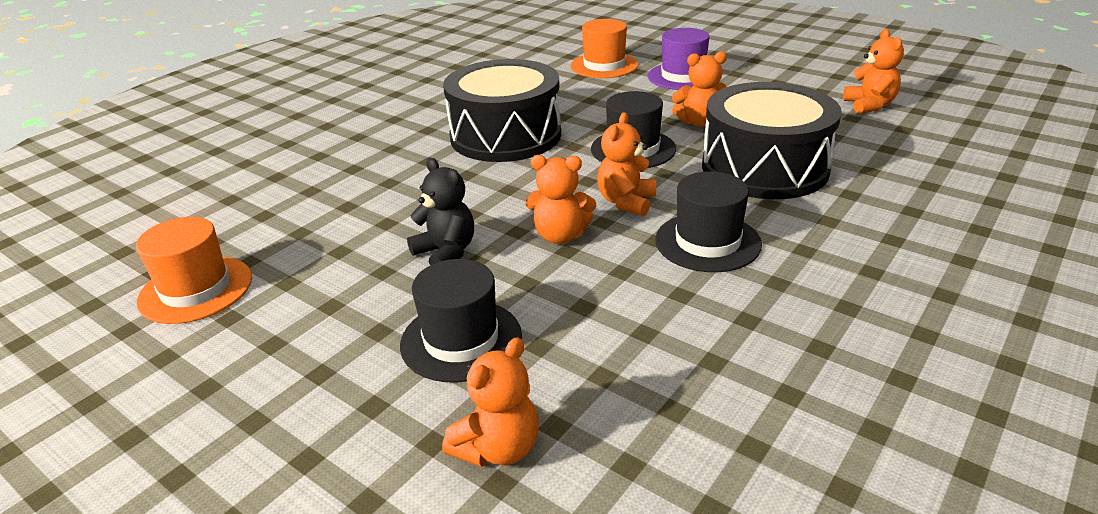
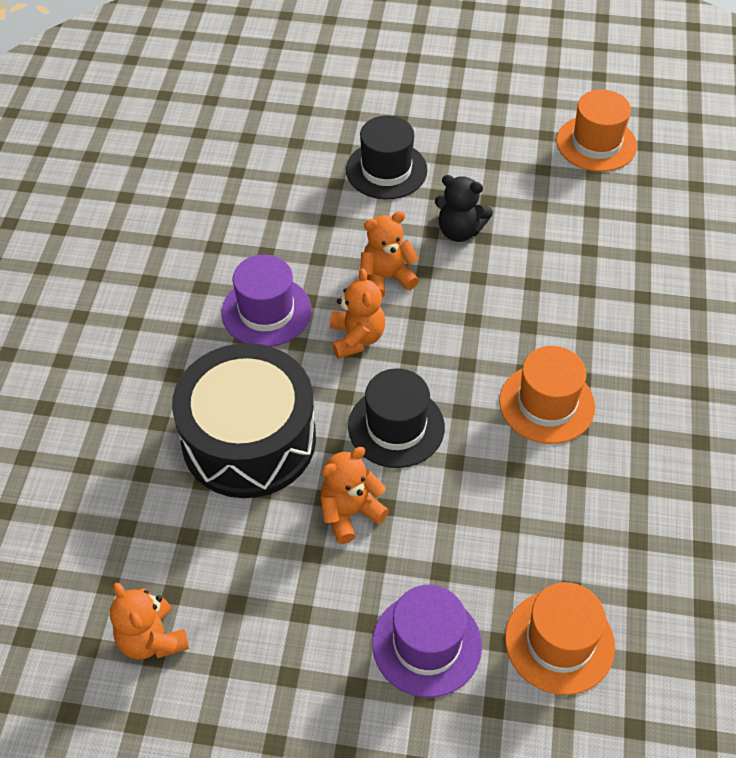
camera: 150 degrees right, 20 degrees up
(498, 448) = (317, 123): orange teddy bear -> none
(505, 136) = (546, 404): black drum -> orange hat
(707, 242) = (266, 311): black hat -> purple hat

